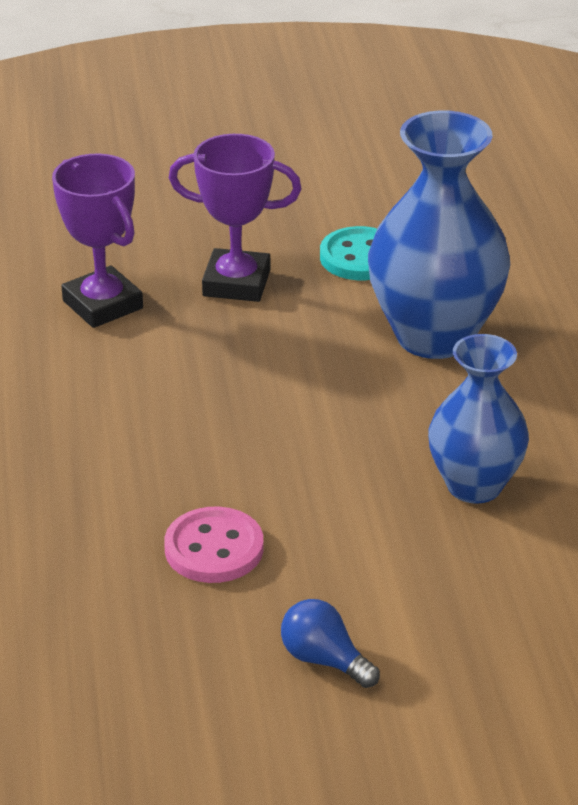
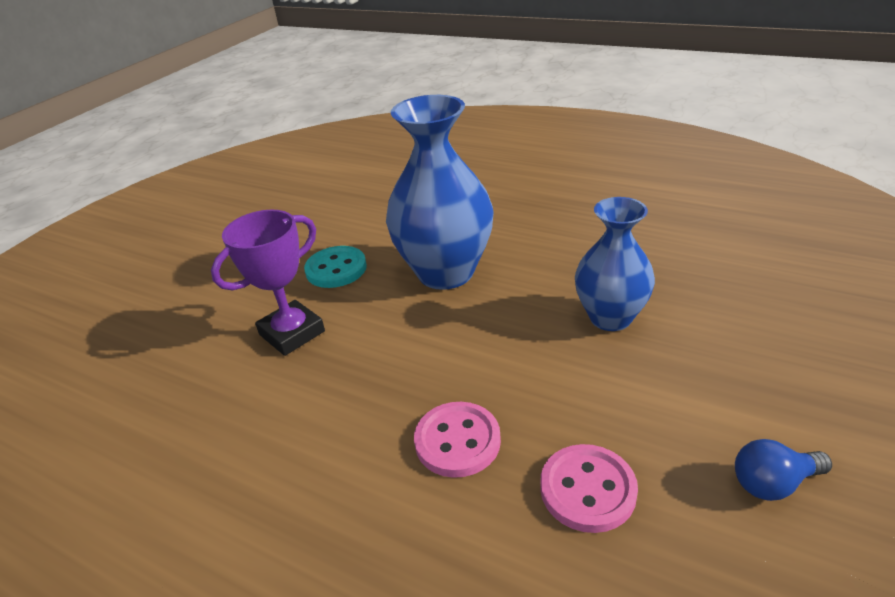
camera: 50 degrees left, 0 degrees up
(102, 305) = (225, 416): purple trophy -> none
(199, 451) = (457, 441): none -> pink button

